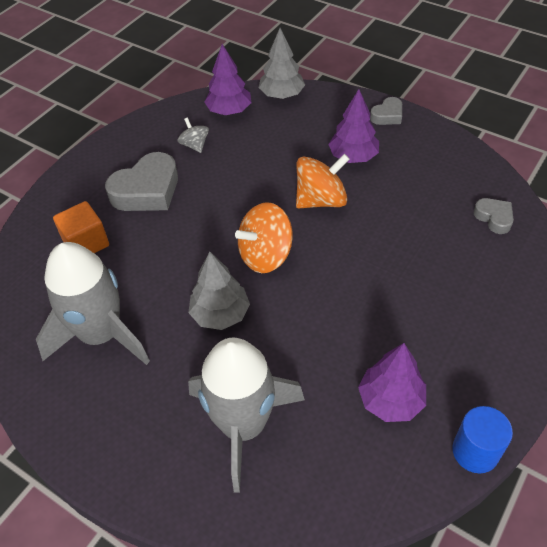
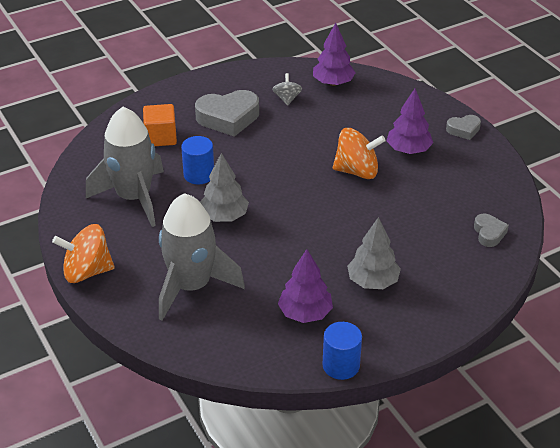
camera: 25 degrees right, 10 degrees down
(158, 273) = (199, 175): none -> blue cylinder
(265, 255) = (285, 192): orange spinning top -> orange spinning top (87, 271)
(282, 95) = (386, 85): grey tree -> grey tree (372, 281)

